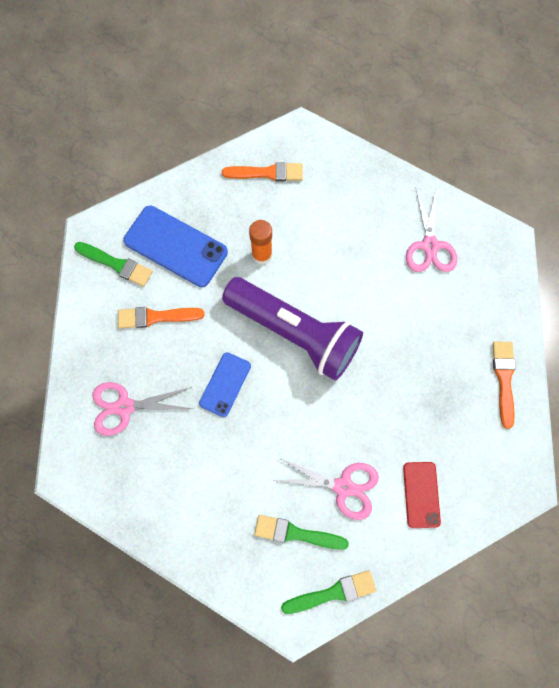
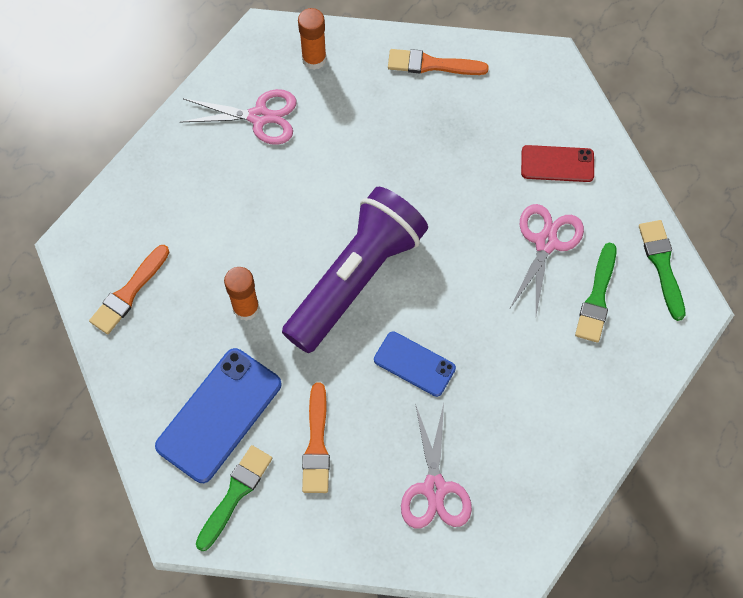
camera: 85 degrees left, 5 degrees down
(267, 173) = (129, 293): orange brush -> orange brush turned 150 degrees counterclockwise
(492, 282) = (314, 59): none -> orange glue stick

